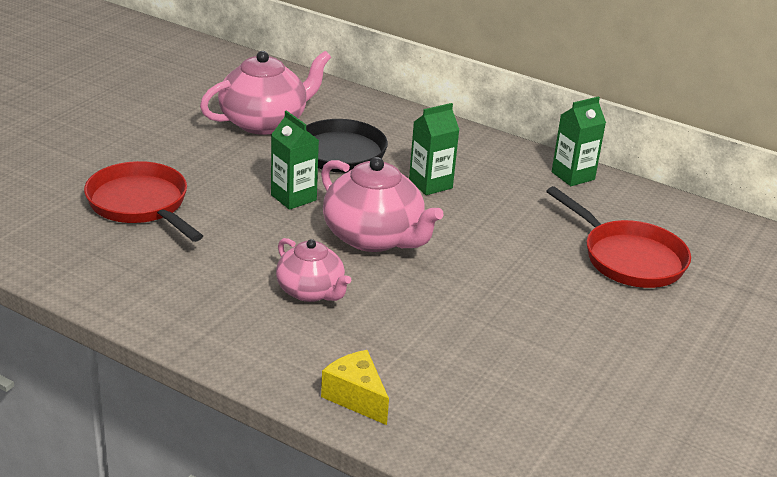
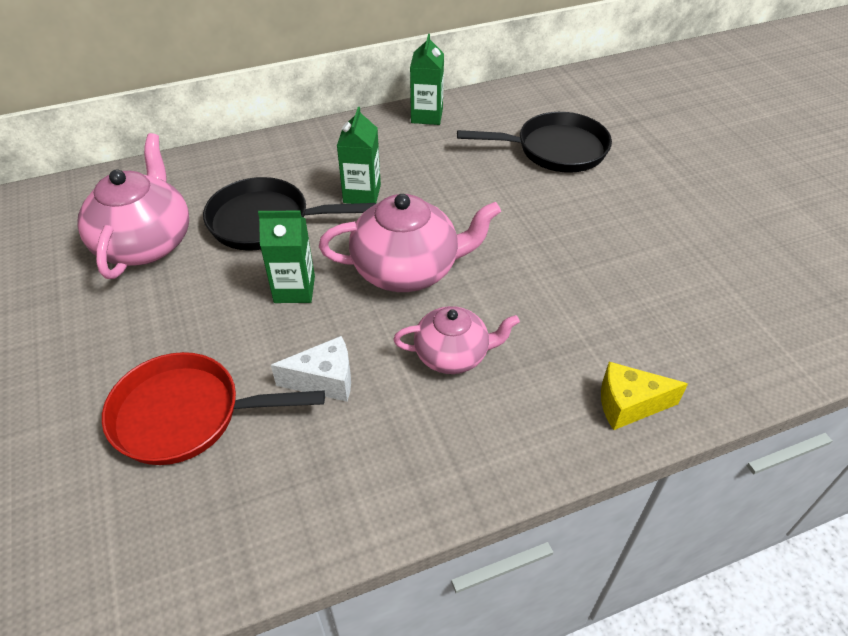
camera: 50 degrees left, 15 degrees up
(225, 245) = (324, 380): none -> white cheese
(628, 258) = (555, 150): red pan -> black pan

